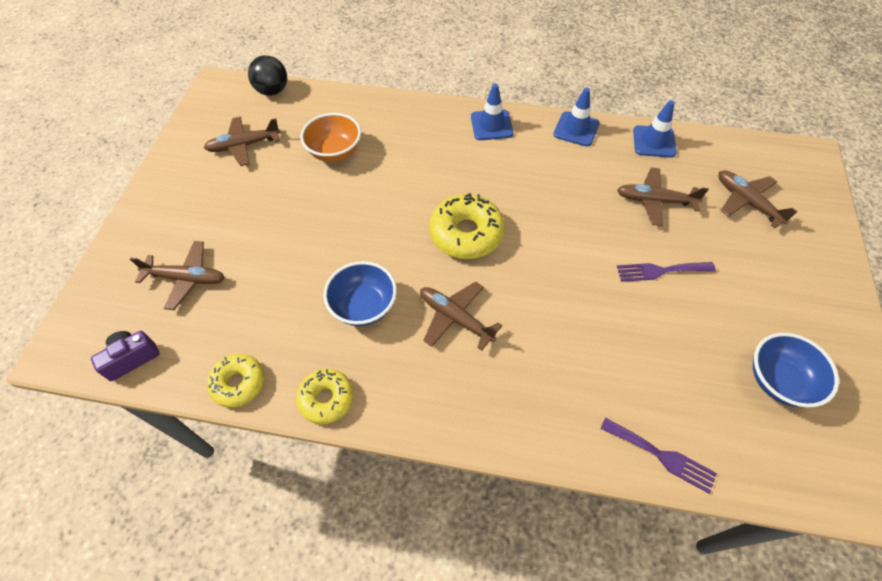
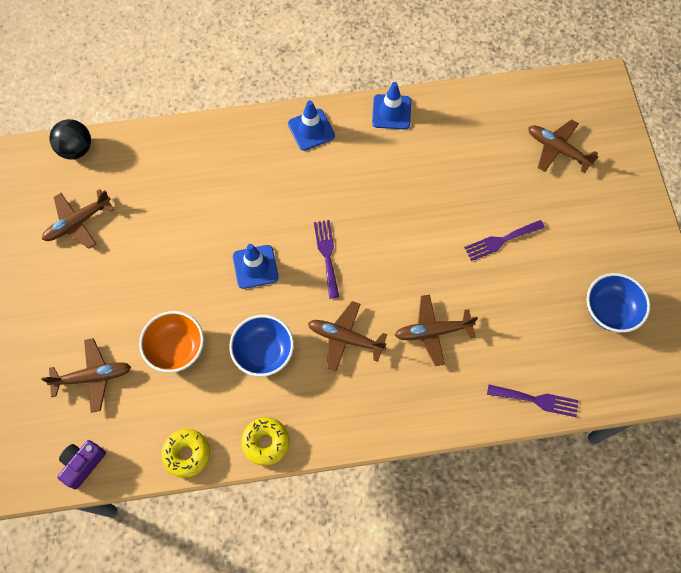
camera: 20 degrees left, 10 degrees up
(335, 152) = (172, 204): orange bowl -> orange bowl (176, 348)
(466, 234) = (327, 255): yellow donut -> purple fork
(654, 142) = (465, 106): blue traffic cone -> blue traffic cone (255, 267)
(655, 201) = (480, 171): brown plane -> brown plane (433, 332)

